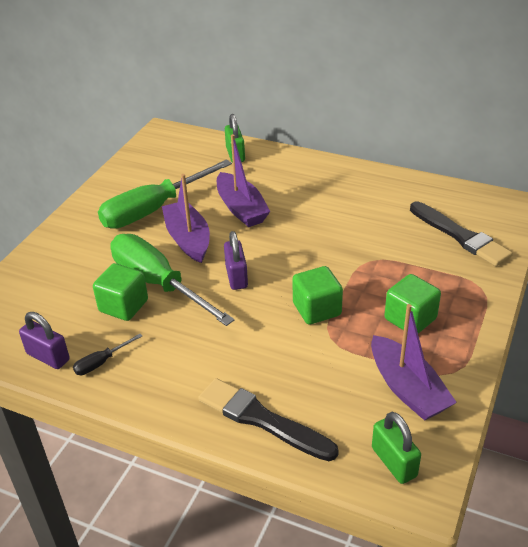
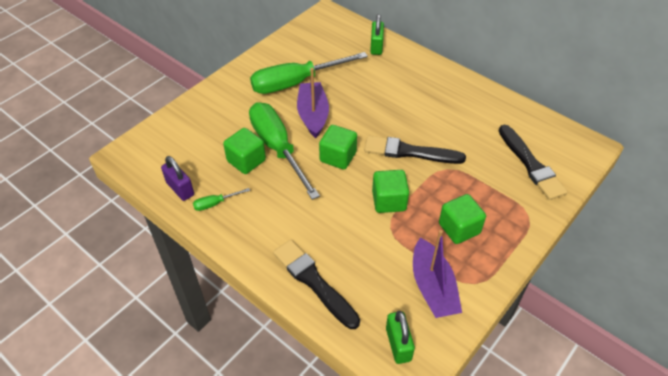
camera: 15 degrees right, 10 degrees up
(101, 362) = (215, 203): black screwdriver -> green screwdriver
(236, 276) = (338, 157): purple padlock -> green cube
(241, 209) = (363, 97): purple boat -> none
(319, 253) = (409, 152): none -> black brush

